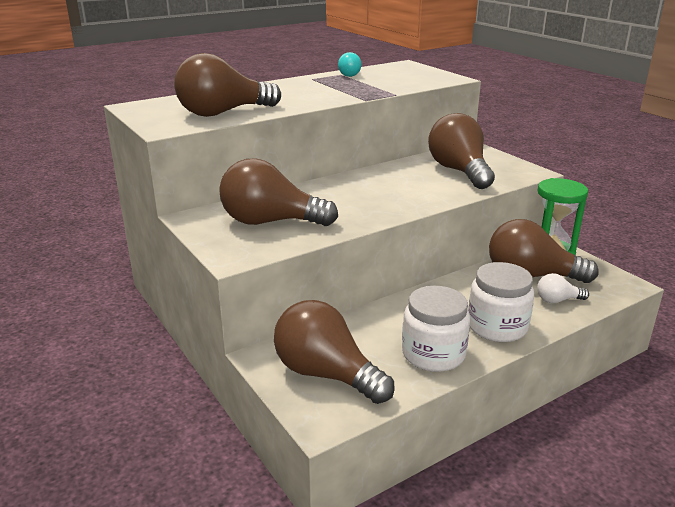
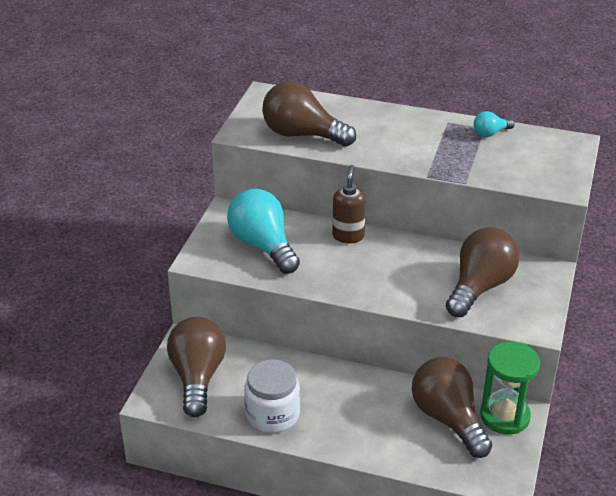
camera: 50 degrees right, 10 degrees up
(270, 222) = (263, 246): brown light bulb -> turquoise light bulb
(321, 188) = (348, 236): none -> brown soap dispenser
(497, 326) = (344, 431): white jar -> none
(557, 300) = (425, 450): white light bulb -> none

